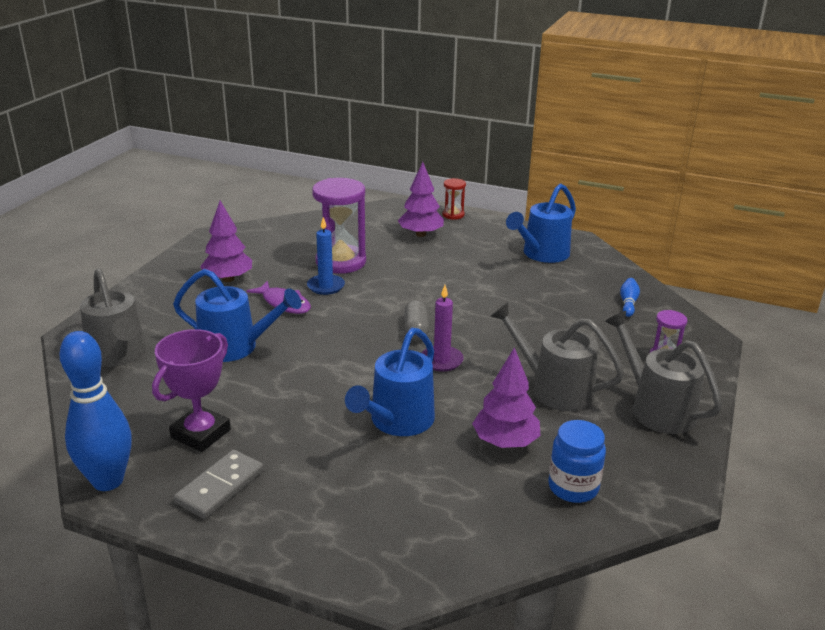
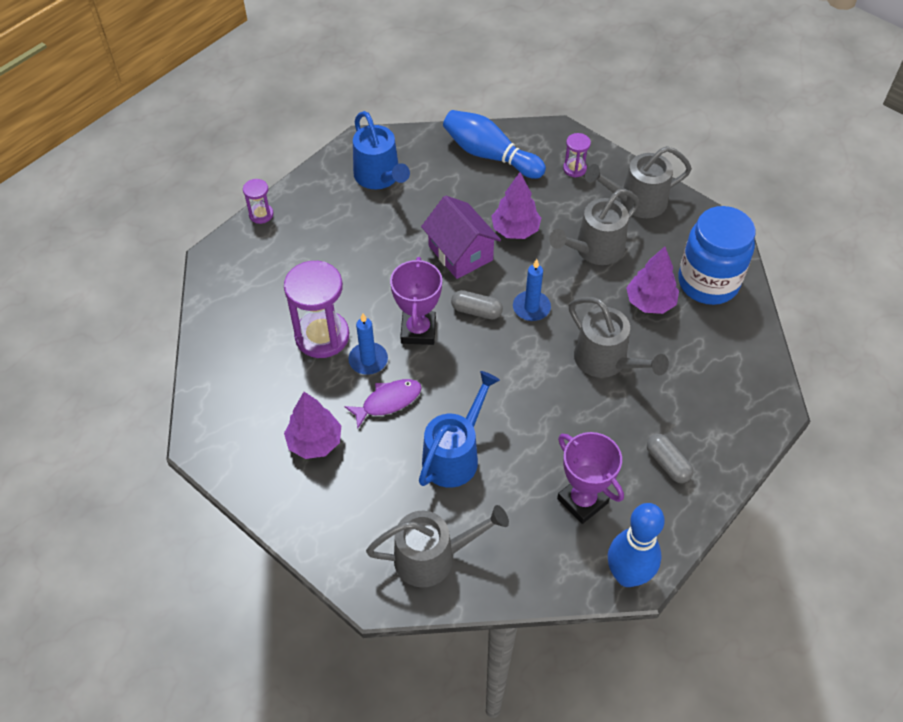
camera: 70 degrees left, 25 degrees up
(220, 487) = (655, 495): grey domino -> none
(269, 491) = (667, 463): none -> grey capsule
(373, 304) = (418, 331): none -> purple trophy
(397, 422) = (606, 361): blue watering can -> grey watering can
(420, 234) = (292, 254): purple tree -> purple tree (515, 230)
(441, 360) = (531, 307): purple candle -> blue candle
(453, 215) = (261, 214): red hourglass -> purple hourglass
(483, 309) = (460, 253): none -> purple house
(573, 487) = (708, 282): blue jar -> blue jar, size x1.73
(628, 303) = (490, 155): blue bowling pin -> blue bowling pin, size x2.27

